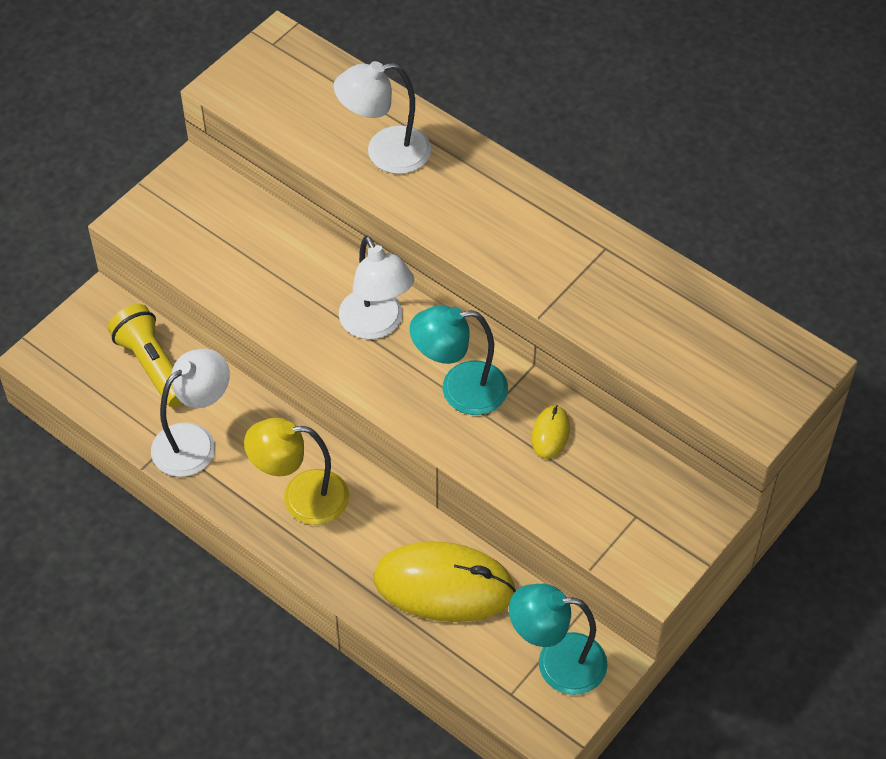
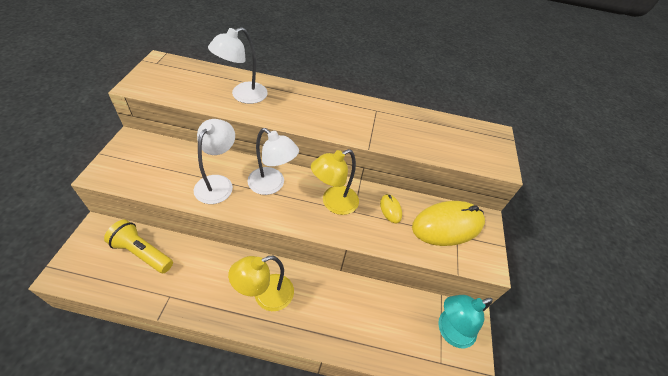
camera: 35 degrees left, 5 degrees down
(194, 441) = (186, 288): white lamp -> white lamp (218, 183)
(444, 585) = (369, 313): yellow mouse -> yellow mouse (447, 225)
(460, 389) = (333, 203): turquoise lamp -> yellow lamp

